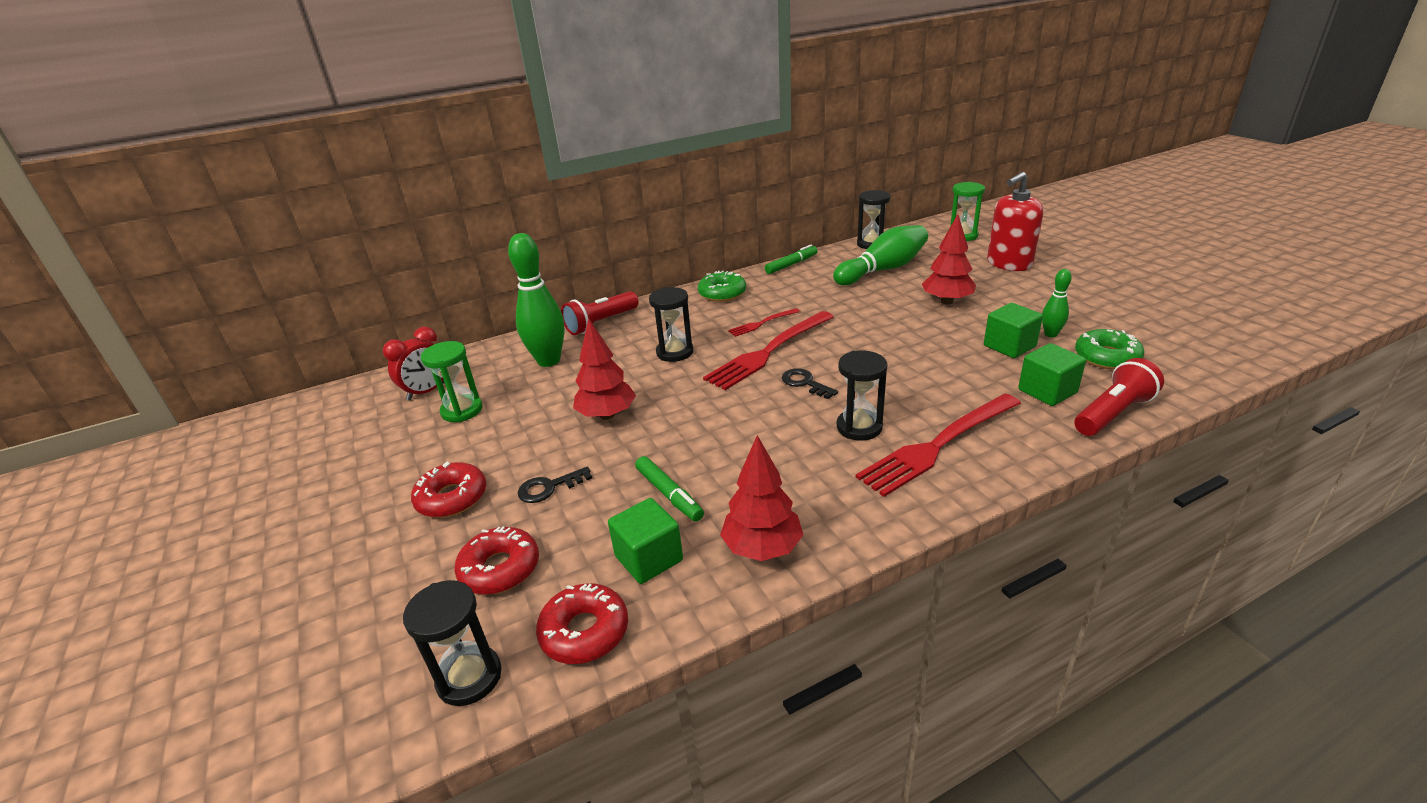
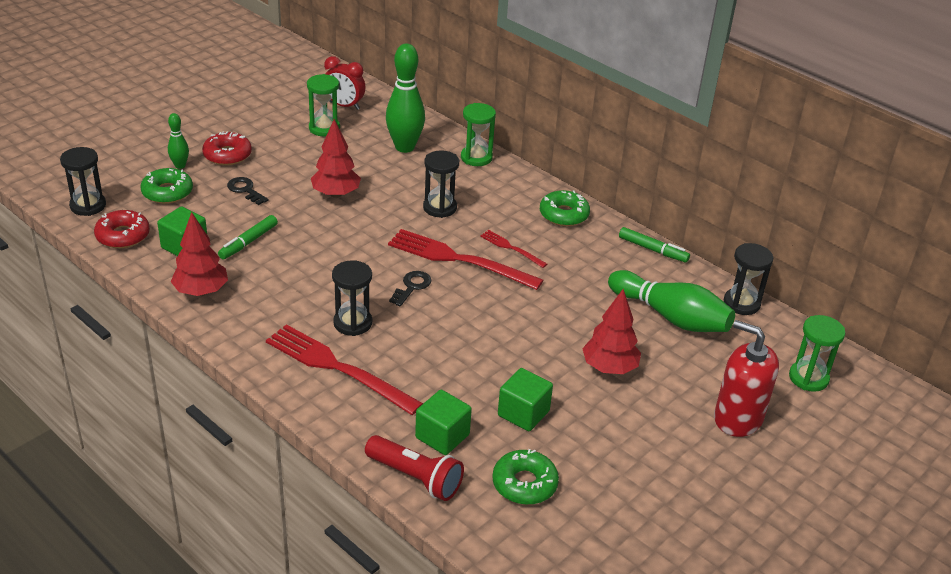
camera: 65 degrees right, 5 degrees up
(500, 569) = (167, 192): red donut -> green donut
(601, 323) = (476, 158): red flashlight -> green hourglass
(1050, 334) = (561, 445): green bowling pin -> green bowling pin (180, 166)

